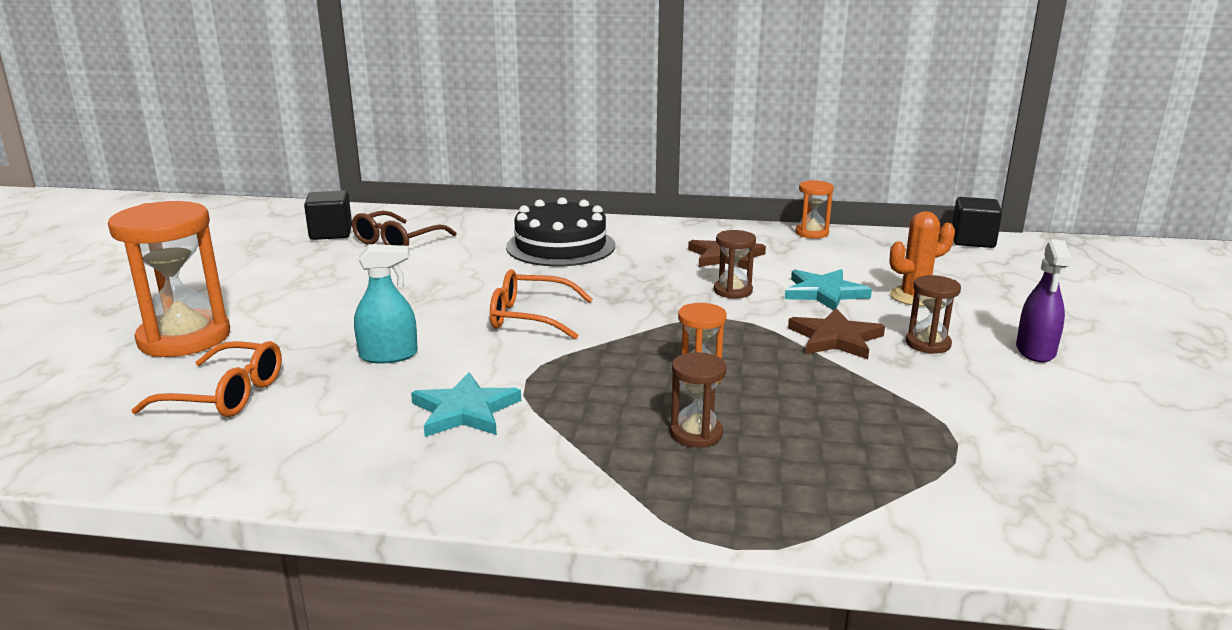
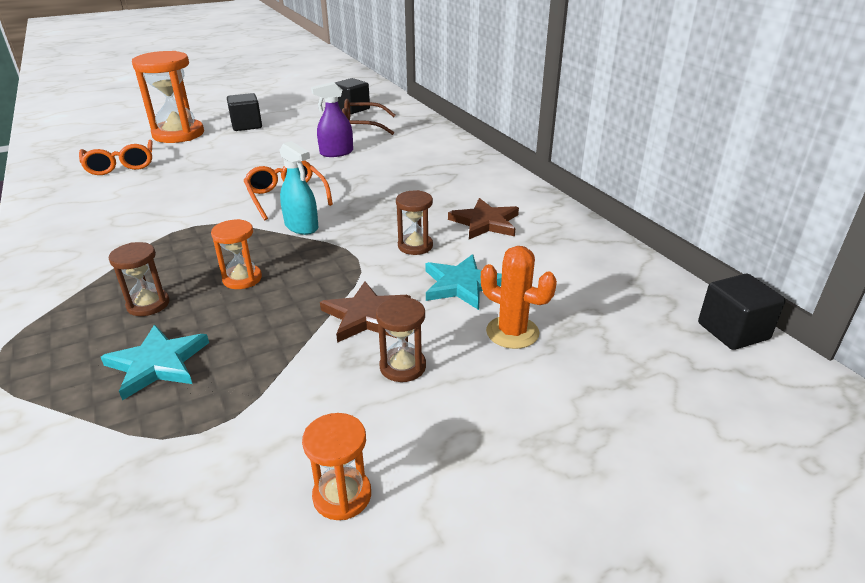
camera: 55 degrees right, 10 degrees up
(253, 293) = (246, 125): none -> black cube
(388, 355) = (196, 181): turquoise spray bottle -> turquoise spray bottle (301, 226)
(465, 411) = (137, 224): turquoise star -> turquoise star (157, 364)
(561, 246) = (420, 166): black cake -> none
(812, 233) = (600, 241): orange hourglass -> orange hourglass (342, 495)
(1035, 351) = (454, 441): purple spray bottle -> purple spray bottle (336, 153)

